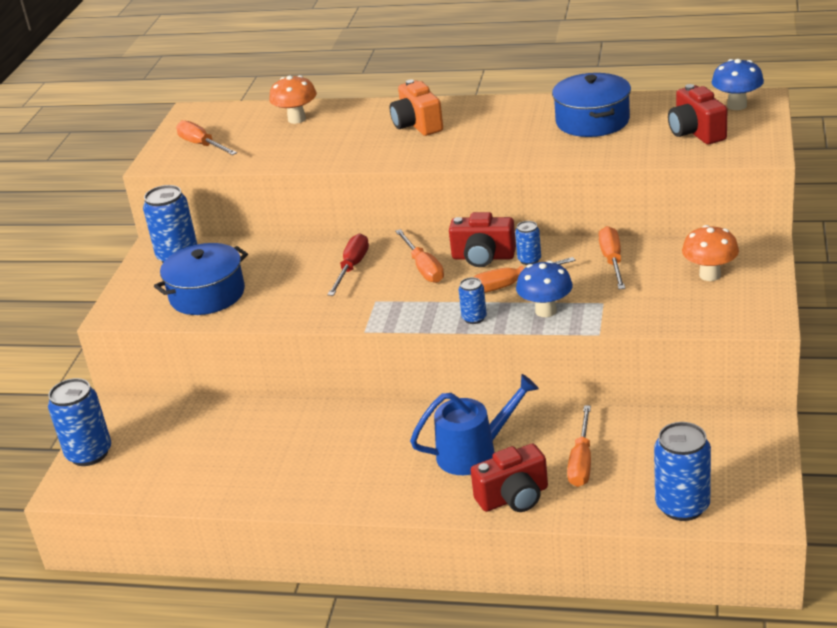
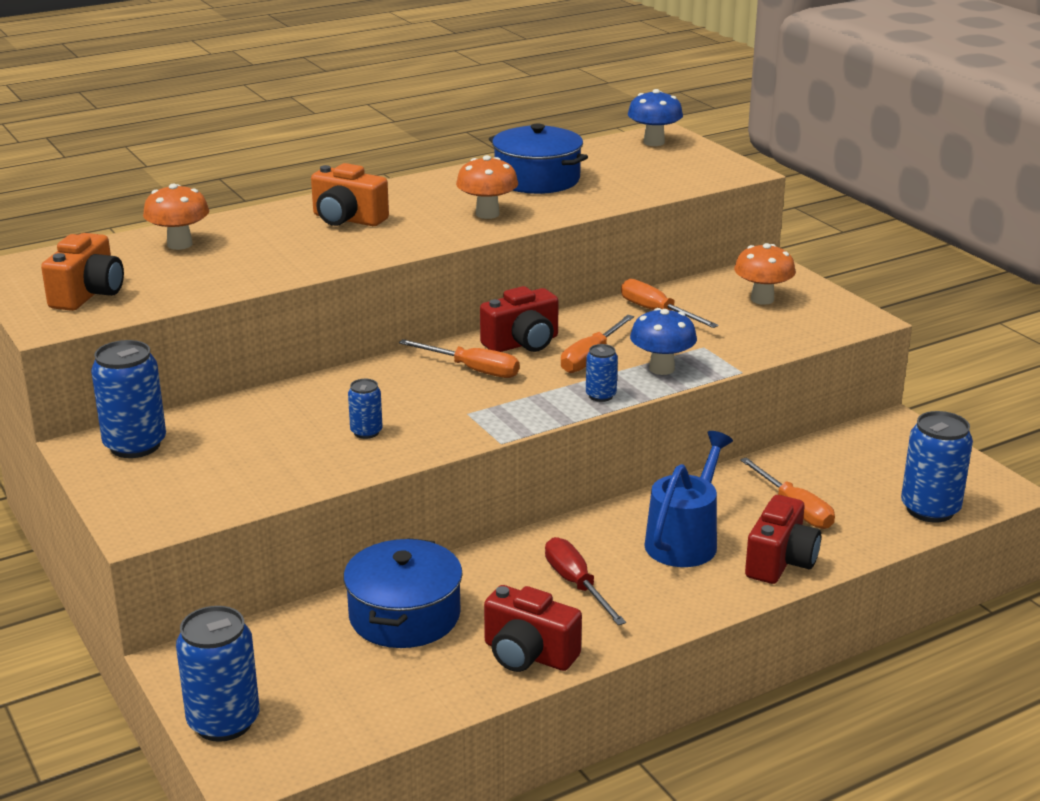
camera: 45 degrees left, 5 degrees down
(202, 145) = (88, 294): orange screwdriver -> orange camera
(207, 294) = (243, 469): blue pot -> blue pot (404, 615)
(352, 267) = (388, 392): red screwdriver -> red screwdriver (576, 584)
(511, 144) = (487, 214): none -> orange mushroom
(529, 260) = (574, 333): blue can -> blue can (366, 432)
(696, 132) = (654, 168): red camera -> red camera (528, 654)

